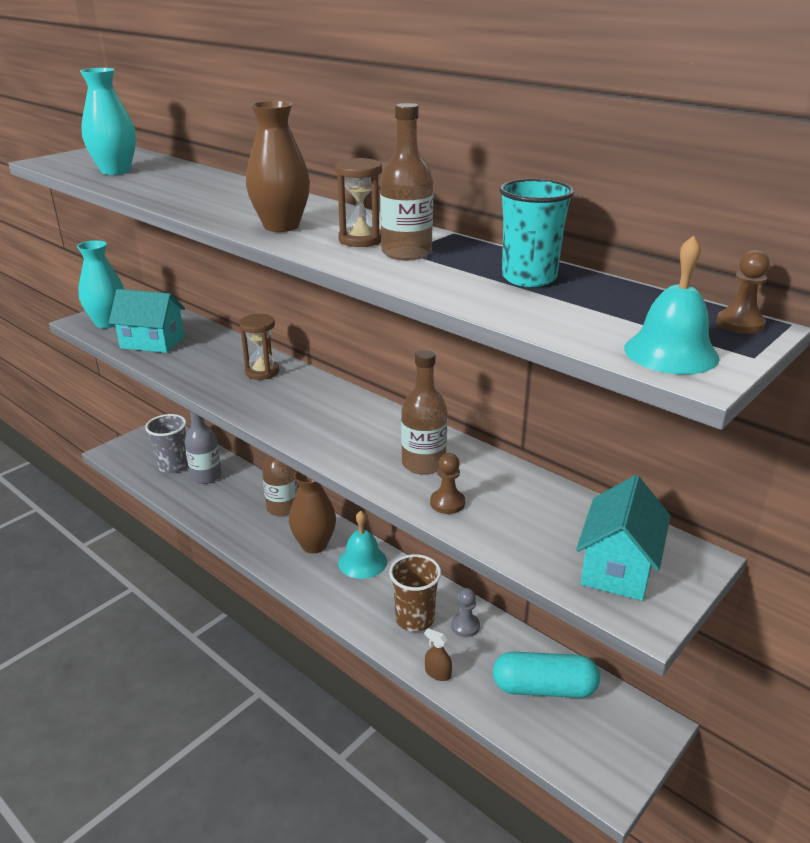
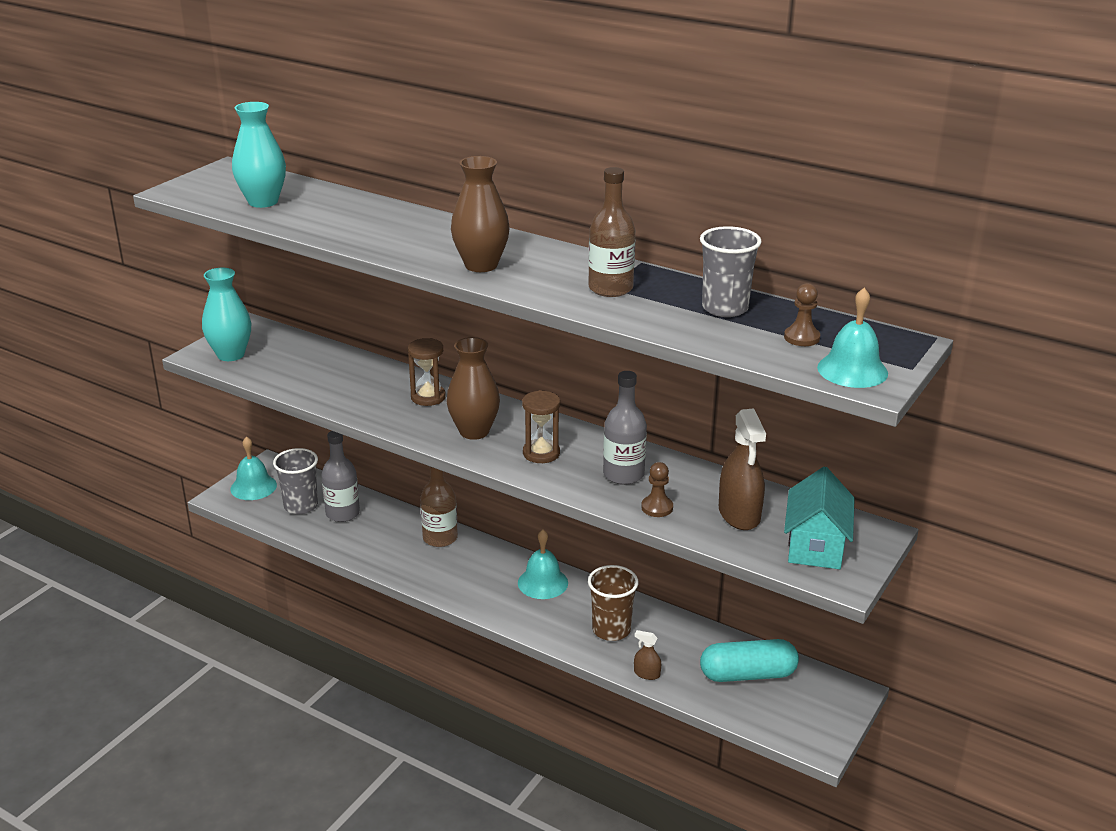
camera: 10 degrees left, 0 degrees up
(141, 445) = (253, 487): none -> turquoise bell
(152, 342) = (294, 373): turquoise house -> none
(314, 545) = (487, 571): brown vase -> brown vase (474, 431)
(361, 240) = (563, 276): brown hourglass -> brown hourglass (541, 453)
(423, 463) = (623, 474): brown bottle -> grey bottle
(465, 626) = (661, 630): grey pawn -> none
(529, 278) = (725, 308): turquoise cup -> grey cup
(537, 520) = (739, 514): none -> brown spray bottle
(740, 324) = (899, 340): brown pawn -> brown pawn (801, 338)

